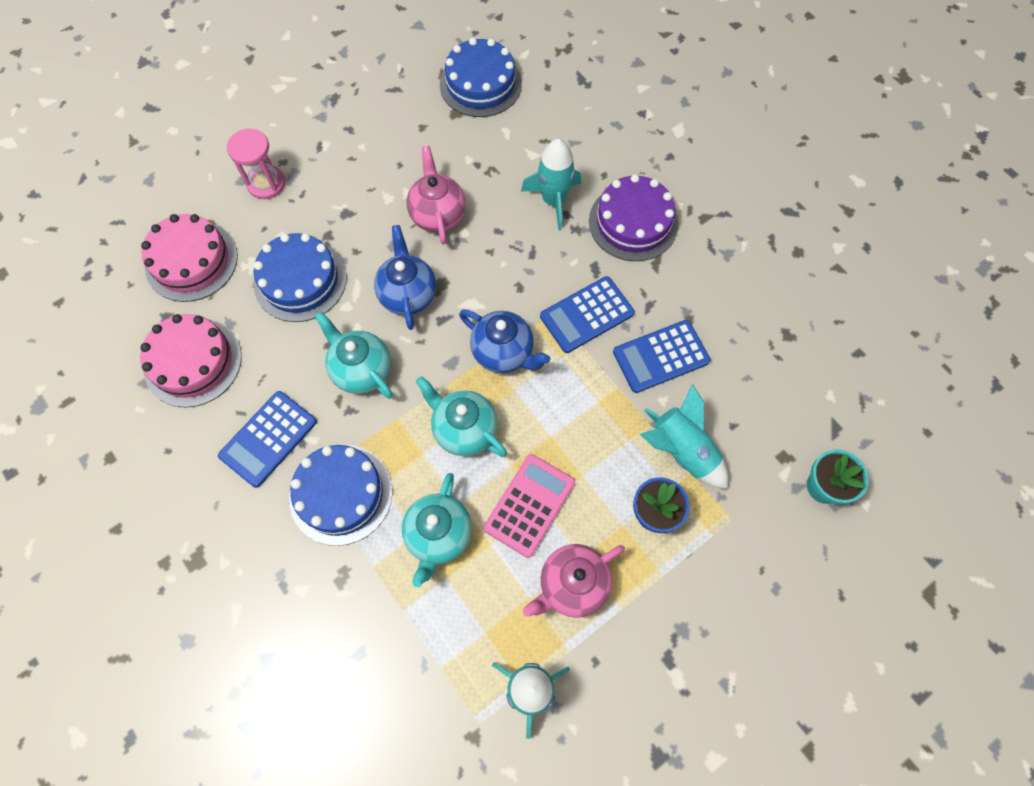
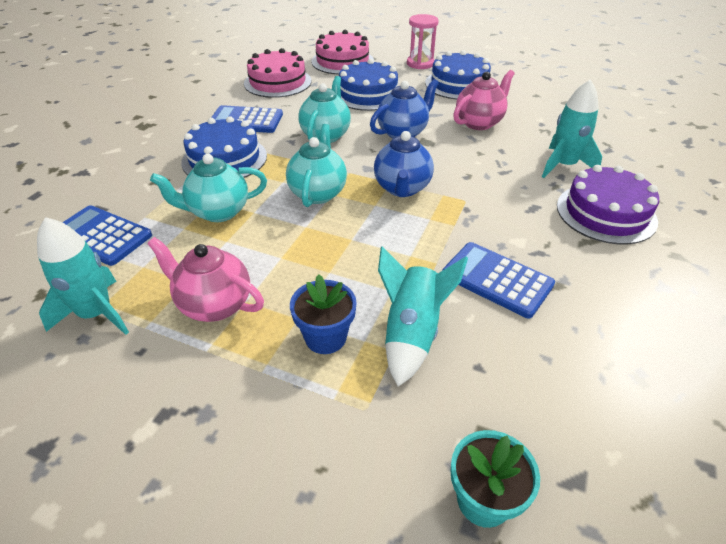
camera: 60 degrees right, 25 degrees down
(480, 84) = (606, 103): blue cake -> blue cake (459, 84)
(529, 505) = (277, 250): pink calculator -> none
(587, 315) = (485, 219): blue calculator -> blue calculator (101, 236)

